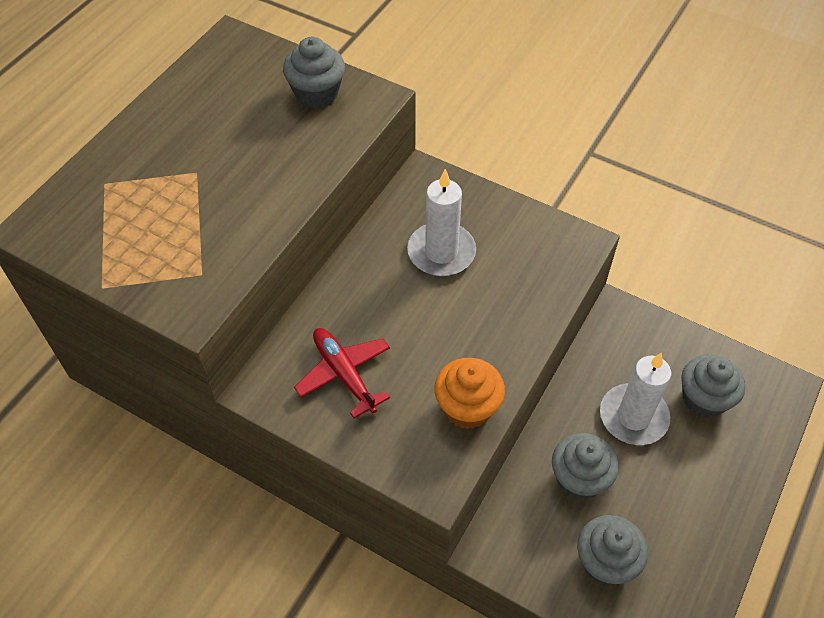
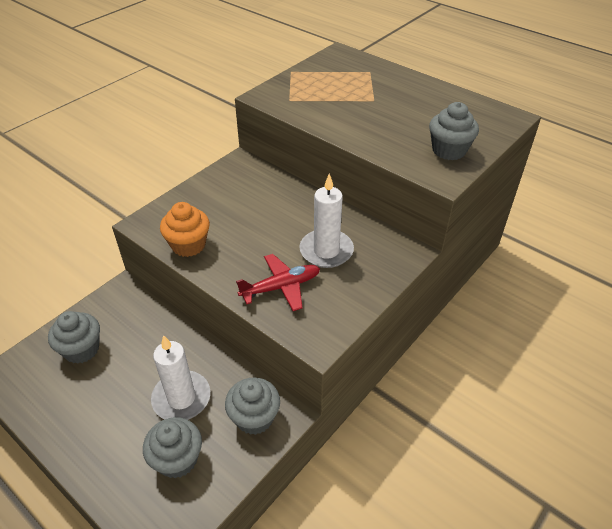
camera: 100 degrees right, 10 degrees down
(344, 374) = (237, 194): red plane -> red plane (281, 287)
(579, 479) = (146, 349): grey cupcake -> grey cupcake (254, 418)

